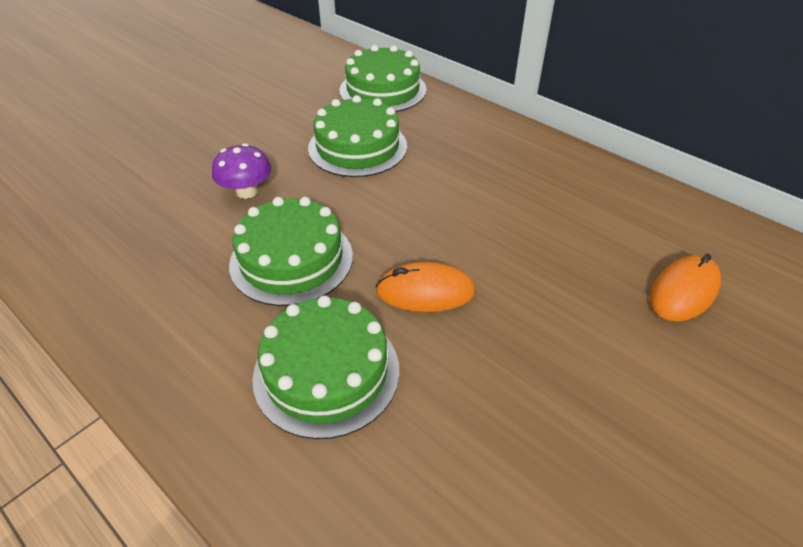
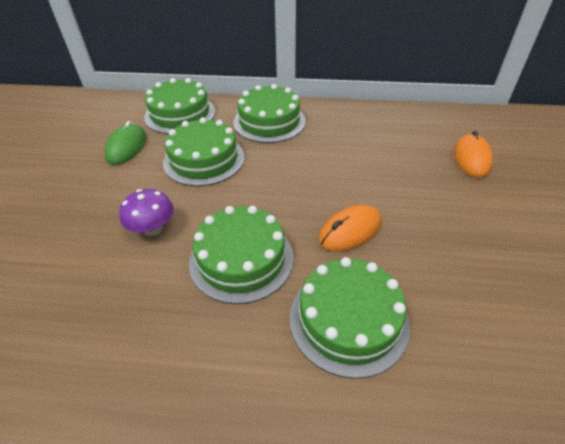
camera: 35 degrees left, 0 degrees up
(300, 104) = (126, 147): none -> green mouse
(468, 135) = (269, 121): none -> green cake

